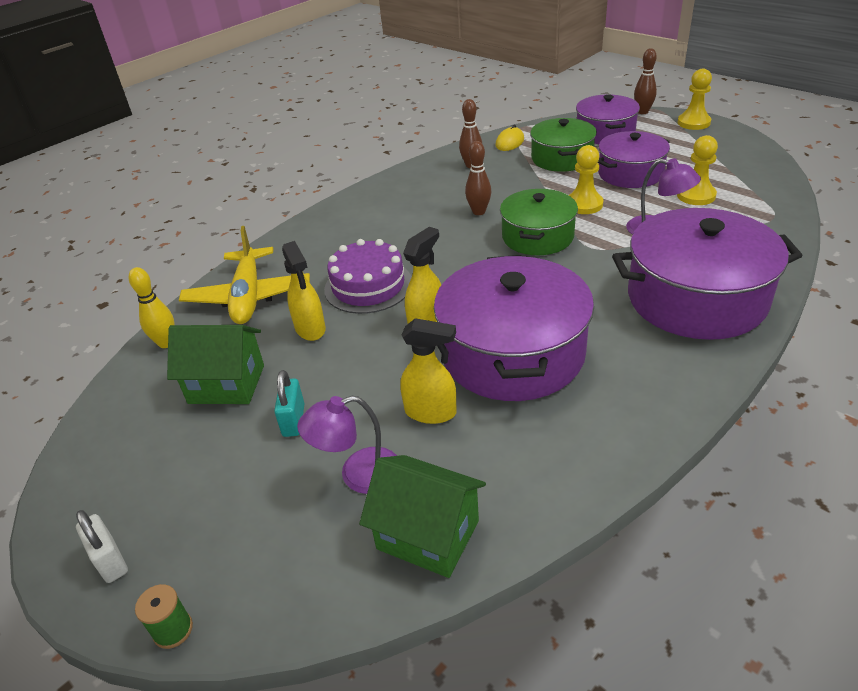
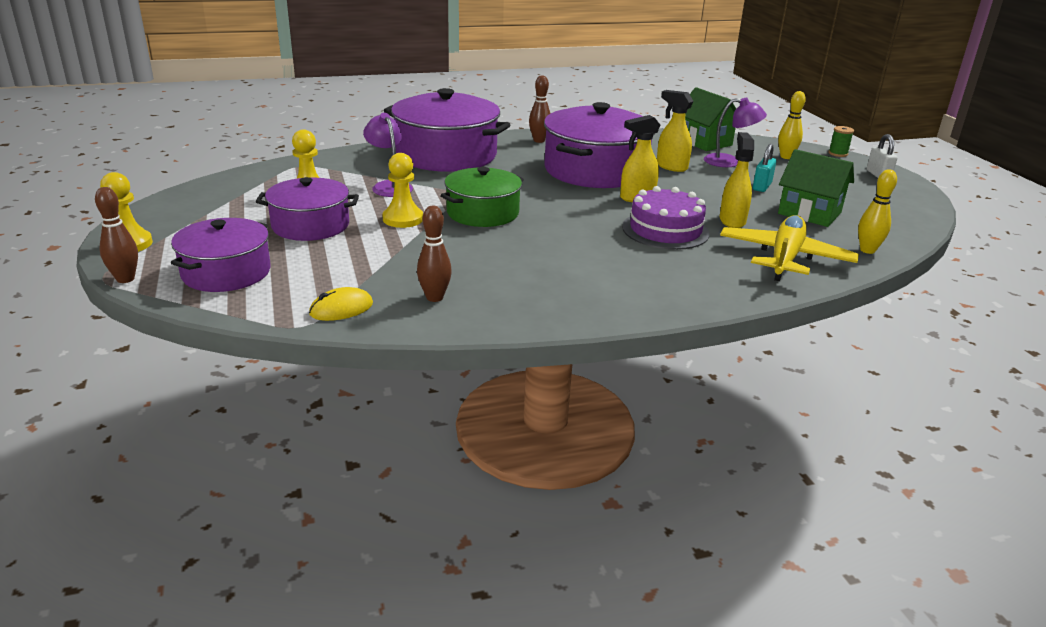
camera: 155 degrees left, 10 degrees down
(272, 550) = (786, 157): none -> yellow bowling pin
(479, 212) = (501, 247): brown bowling pin -> brown bowling pin (539, 140)
(562, 158) = (332, 264): green pot -> none

